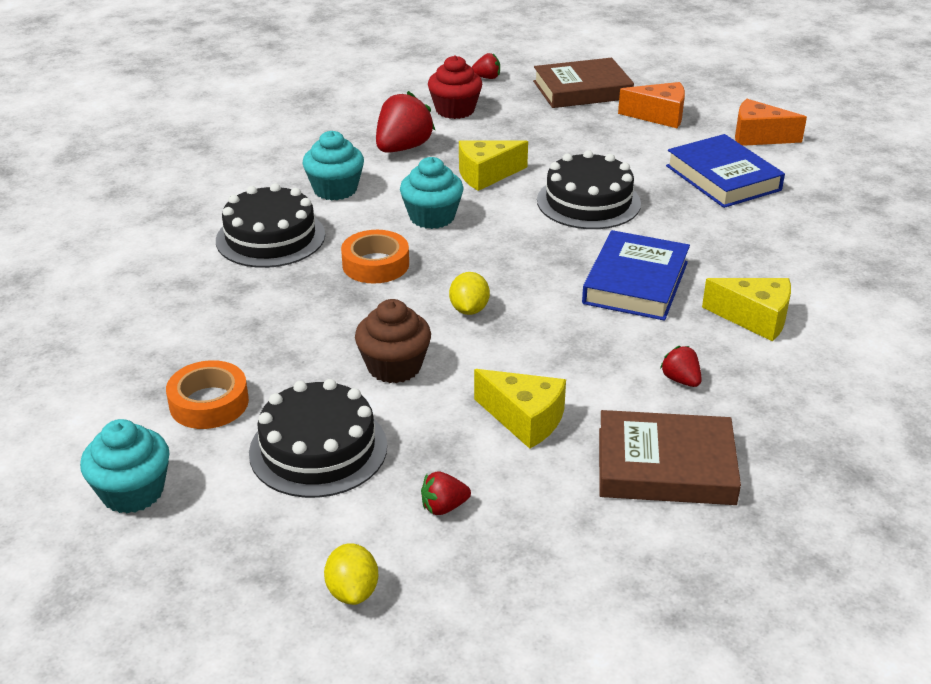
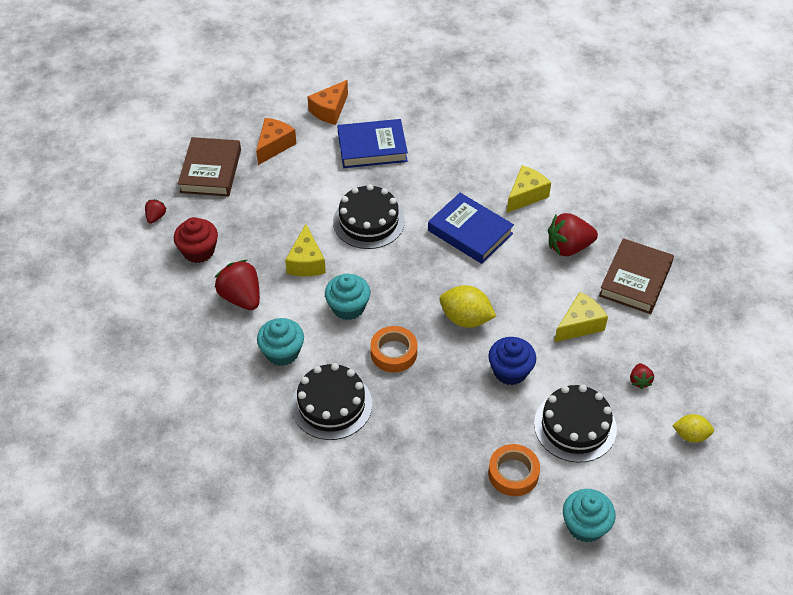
camera: 70 degrees left, 15 degrees up
(394, 366) = (510, 371): brown cupcake -> blue cupcake
(469, 310) = (466, 319): yellow lemon -> yellow lemon, size x1.58
(680, 380) = (568, 247): red strawberry -> red strawberry, size x1.98

